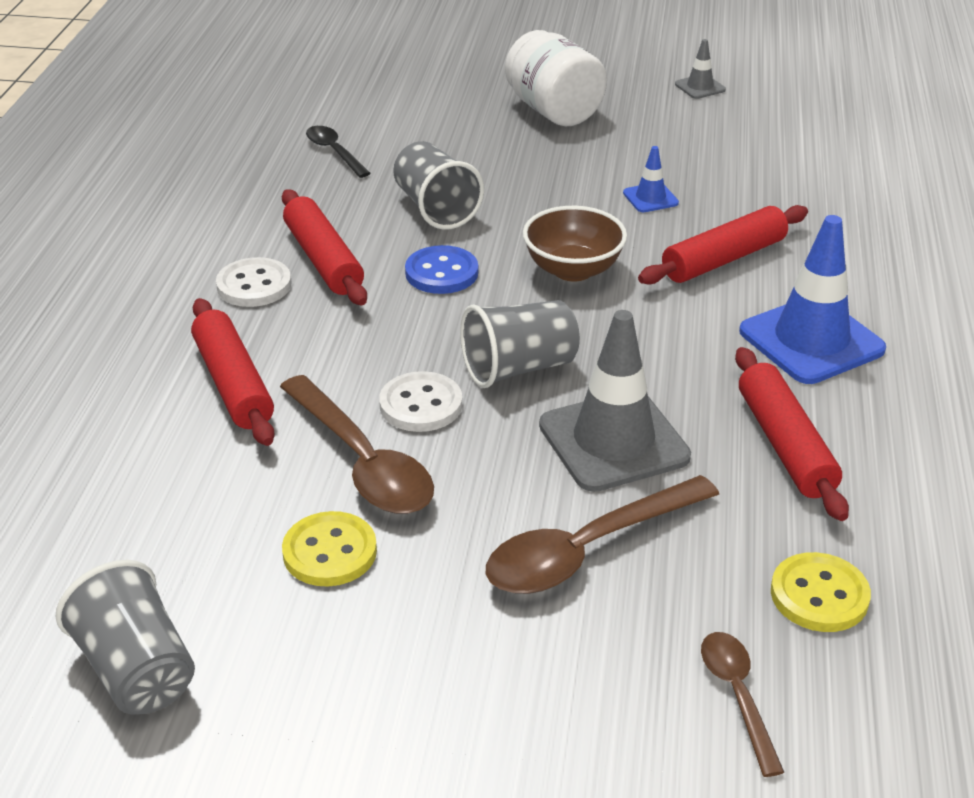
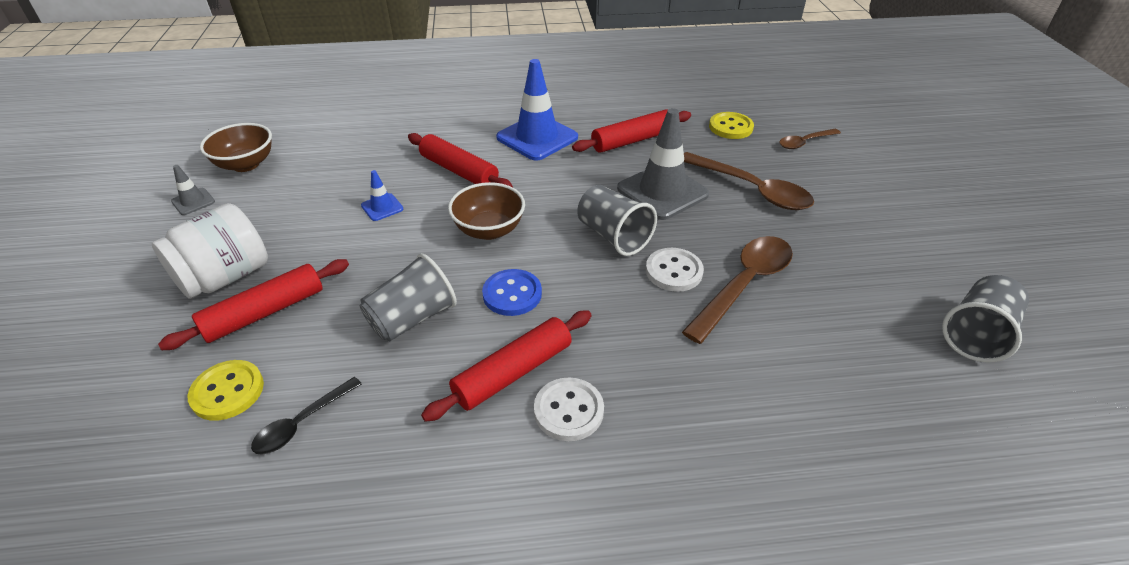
camera: 105 degrees left, 5 degrees up
(233, 384) = (707, 378): red rolling pin -> red rolling pin (265, 312)
(330, 552) = (827, 279): yellow button -> yellow button (227, 391)
(775, 112) = (246, 164): none -> brown bowl

